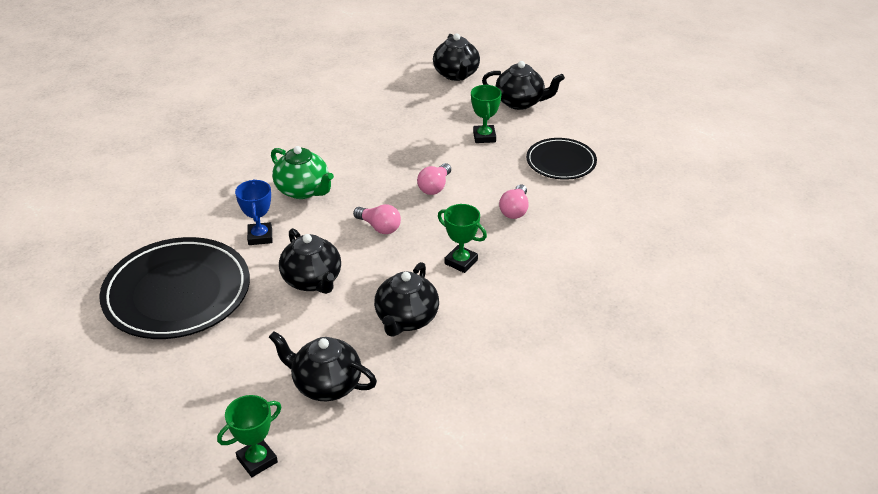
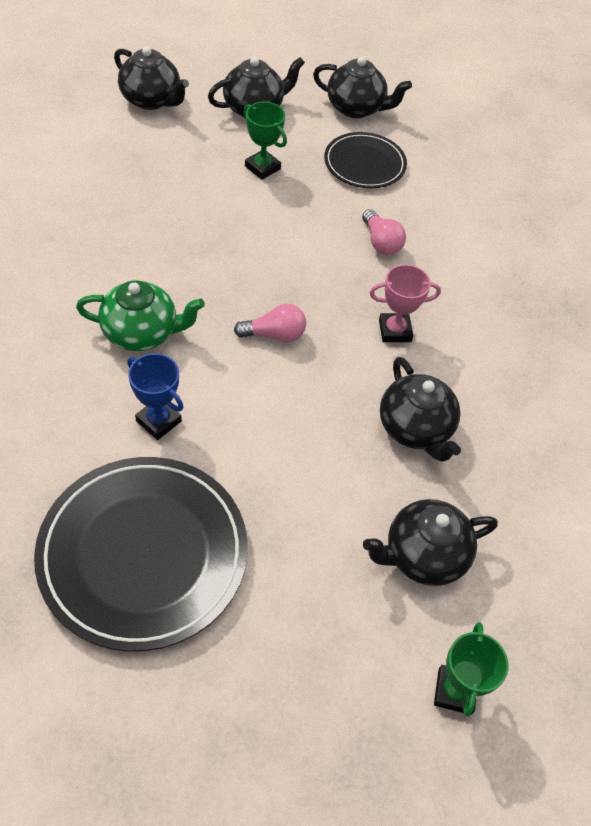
camera: 45 degrees left, 15 degrees up
(312, 281) = (277, 442): black teapot -> black teapot (356, 108)
(434, 187) = (278, 255): pink light bulb -> none
(461, 262) = (395, 331): green trophy -> pink trophy

